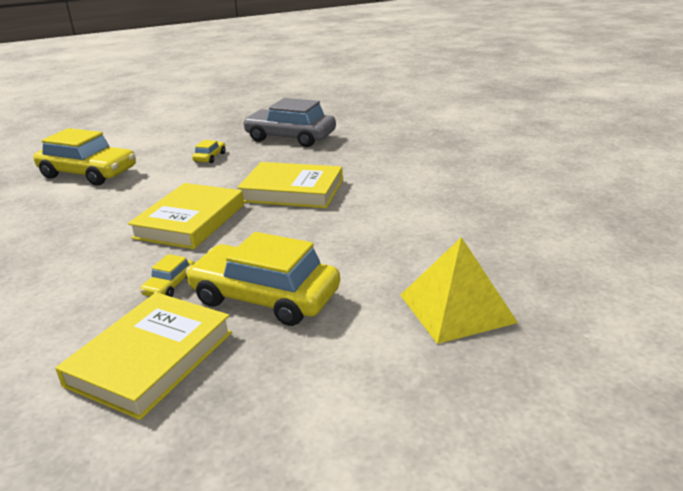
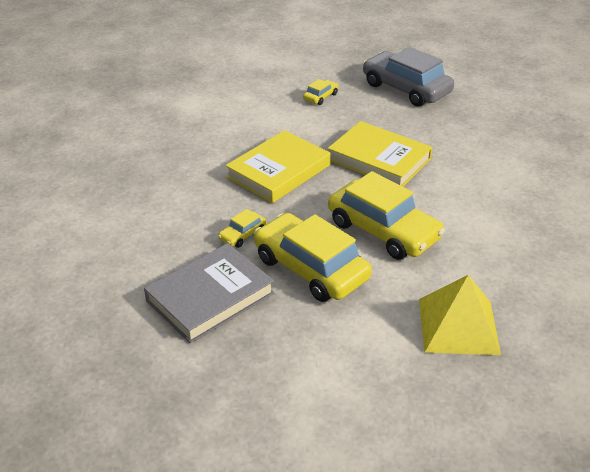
camera: 20 degrees right, 10 degrees up
(88, 173) = (210, 90): yellow car -> yellow car (383, 230)
(150, 358) = (210, 297): yellow book -> grey book

